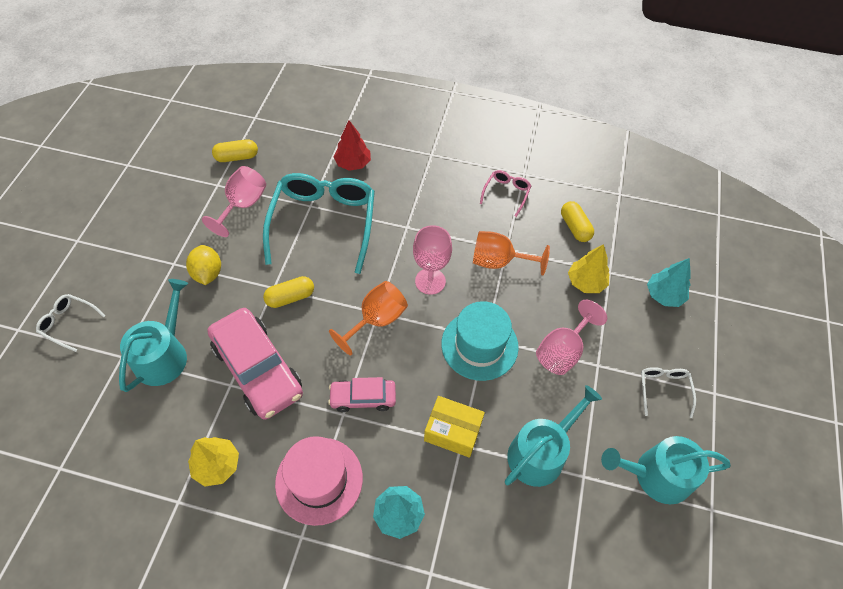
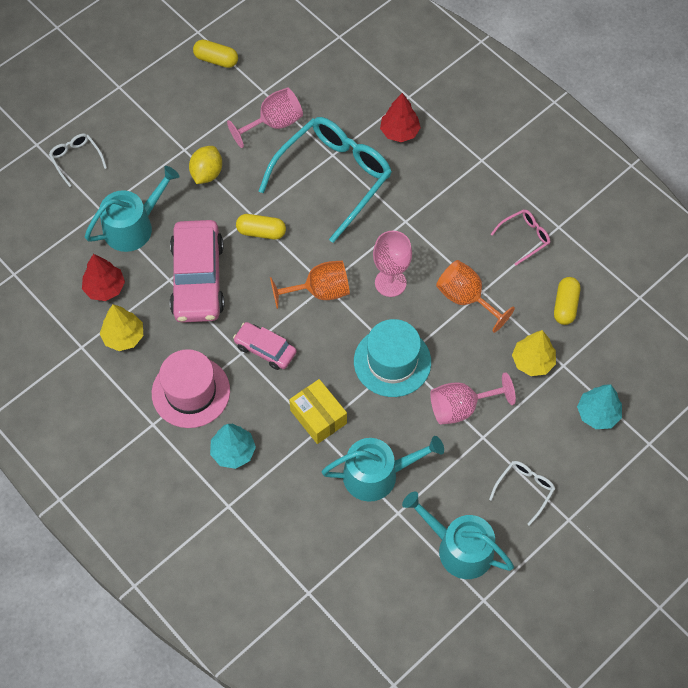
camera: 35 degrees right, 5 degrees up
(168, 428) = (105, 288): none -> red tree
(237, 157) = (297, 72): yellow capsule -> yellow capsule (216, 60)

